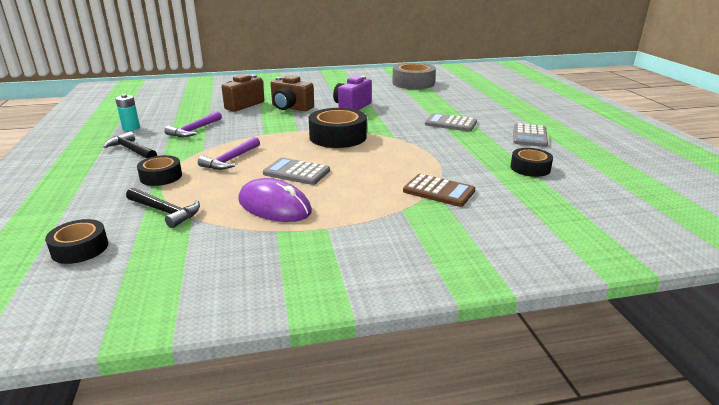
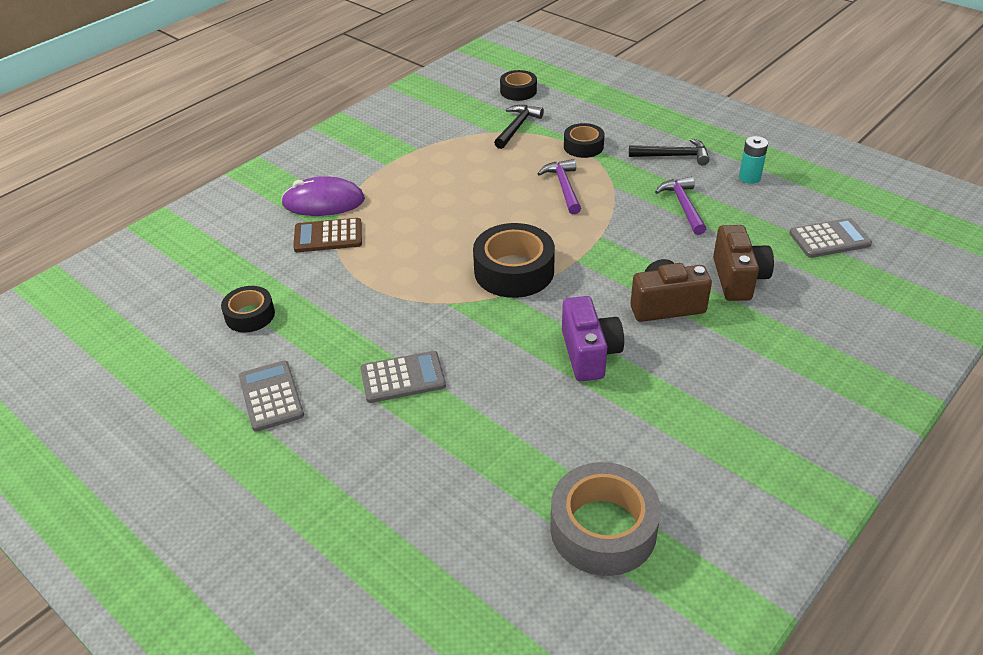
camera: 145 degrees right, 15 degrees up
(165, 211) = (517, 127): black hammer -> black hammer turned 120 degrees clockwise
(274, 206) = (448, 163): purple mouse -> purple mouse (323, 202)
(296, 172) = (481, 200): grey calculator -> grey calculator (829, 239)

